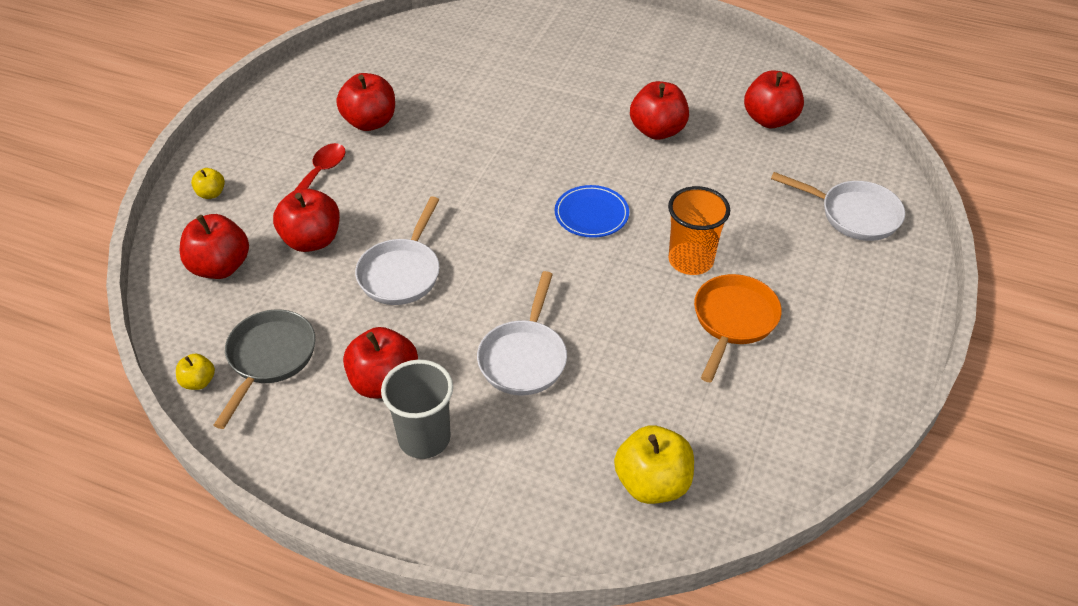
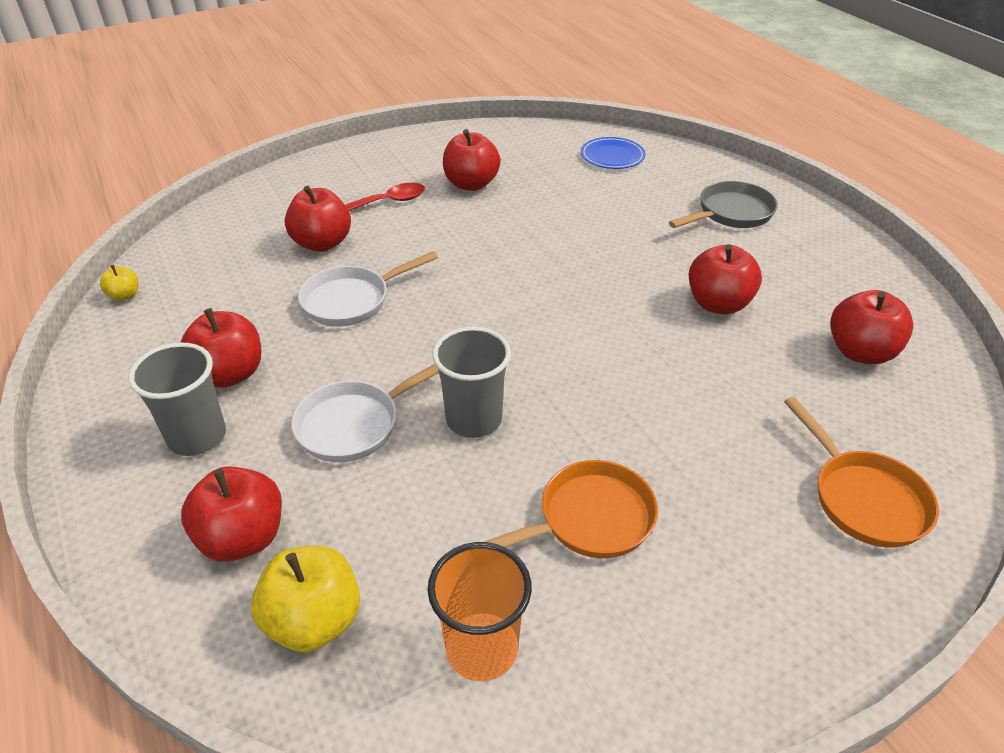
camera: 40 degrees right, 5 degrees down
(211, 193) = (302, 180): yellow apple -> none
(220, 267) = (242, 229): red apple -> red apple (243, 538)
(269, 359) = (184, 308): grey pan -> grey pan (731, 213)
(591, 214) = (565, 341): blue plate -> blue plate (612, 156)
(597, 304) = (474, 419): none -> grey cup
(690, 260) = (613, 435): orange cup -> orange cup (481, 649)
(853, 214) = (863, 498): white pan -> orange pan

